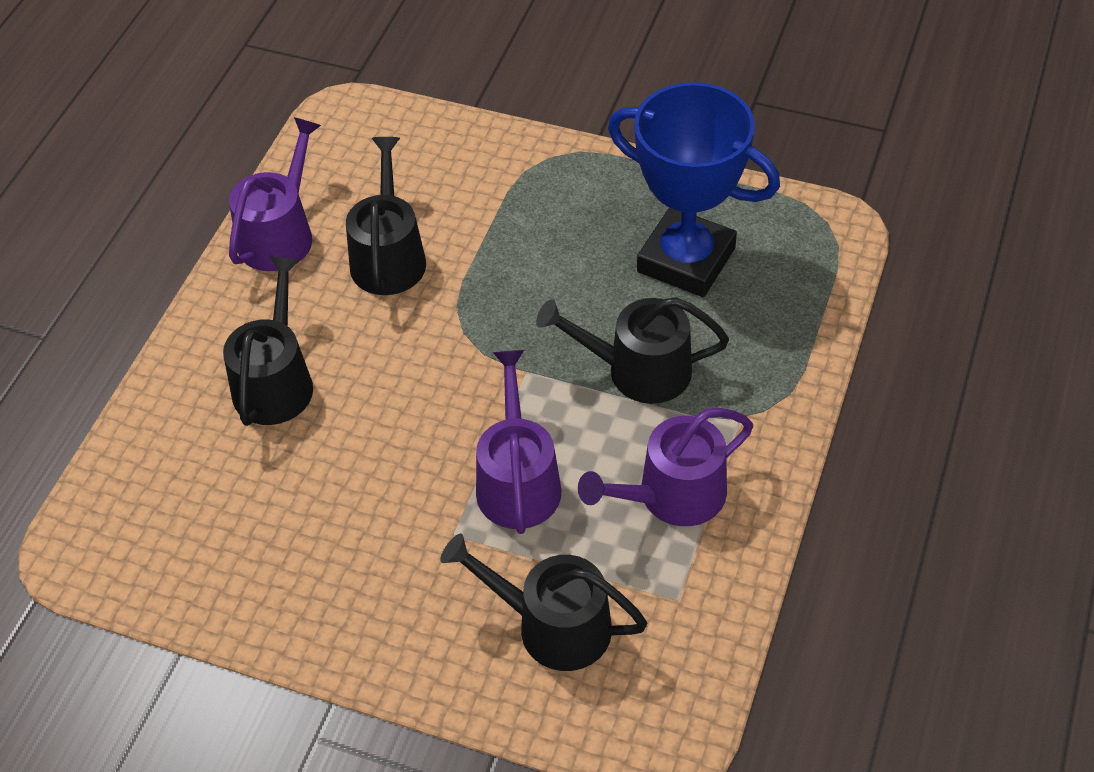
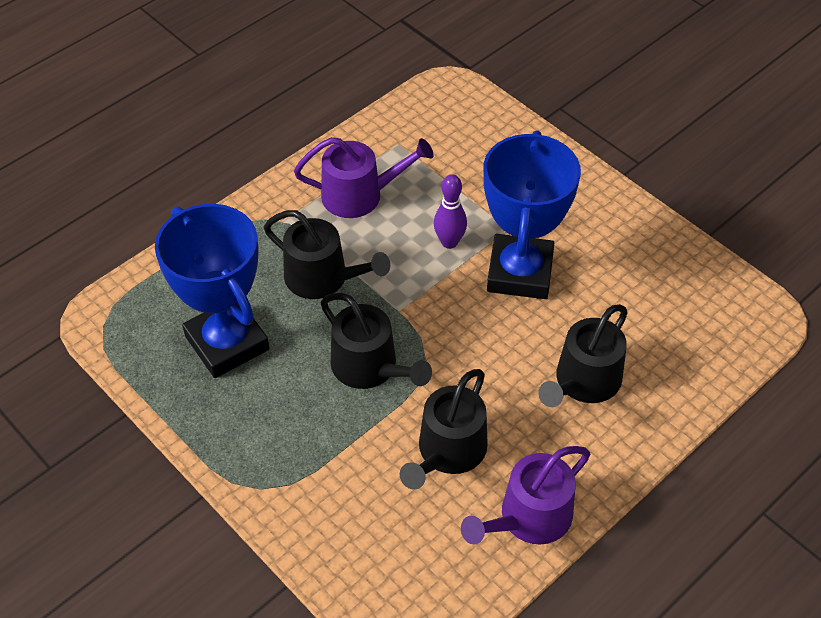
camera: 155 degrees left, 0 degrees up
(408, 479) = (520, 272): none -> blue trophy
(517, 481) = (449, 242): purple watering can -> purple bowling pin
(553, 626) = (477, 159): black watering can -> black watering can (370, 367)

